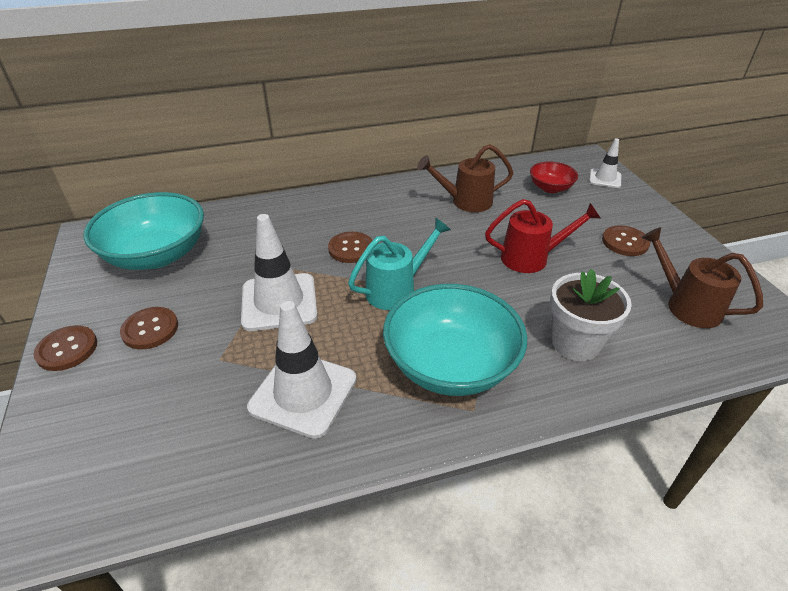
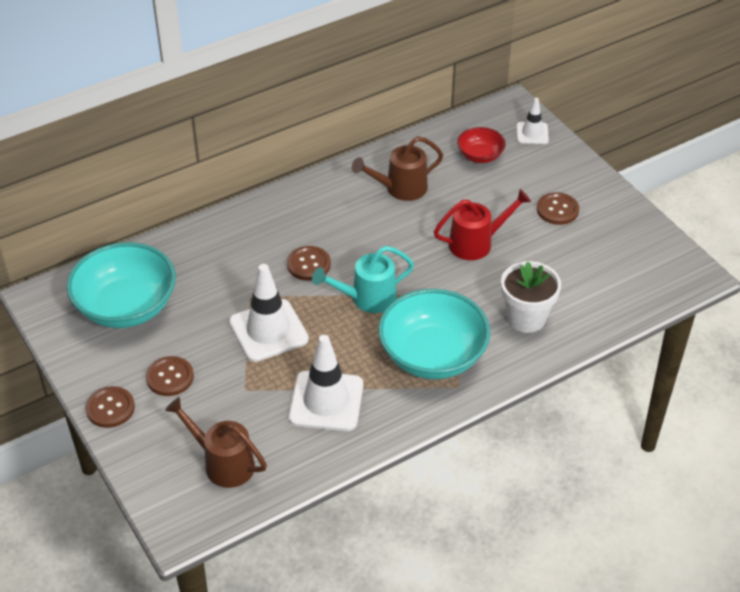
camera: 15 degrees left, 5 degrees up
(397, 289) = (367, 298): turquoise watering can -> turquoise watering can turned 150 degrees counterclockwise
(686, 305) = (611, 266): brown watering can -> brown watering can (223, 463)

